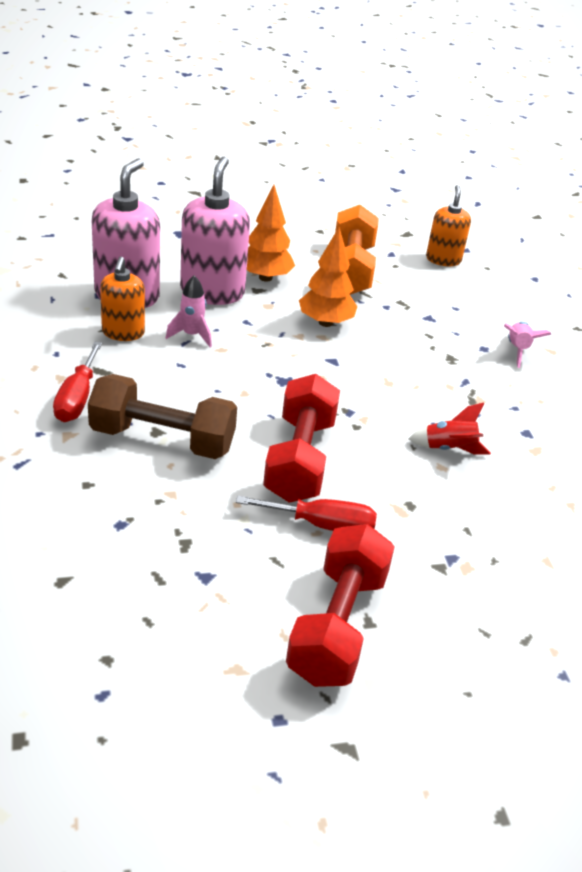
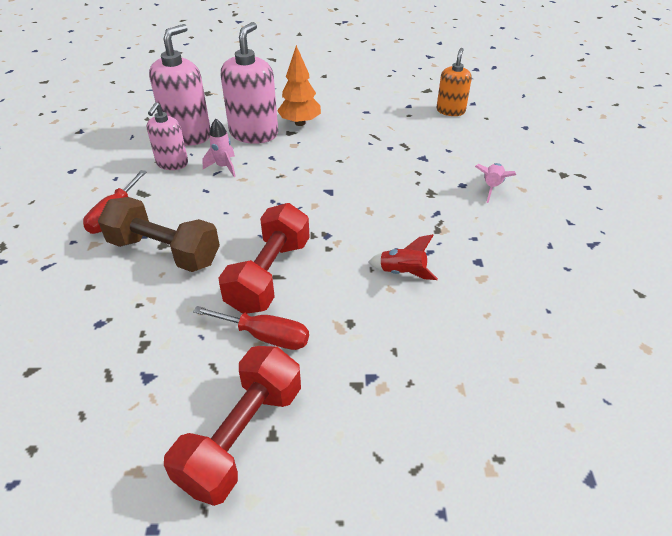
camera: 15 degrees right, 5 degrees up
(123, 332) = (172, 163): orange soap dispenser -> pink soap dispenser
(325, 322) = (334, 159): orange tree -> none
(351, 270) = (371, 118): orange dumbbell -> none

